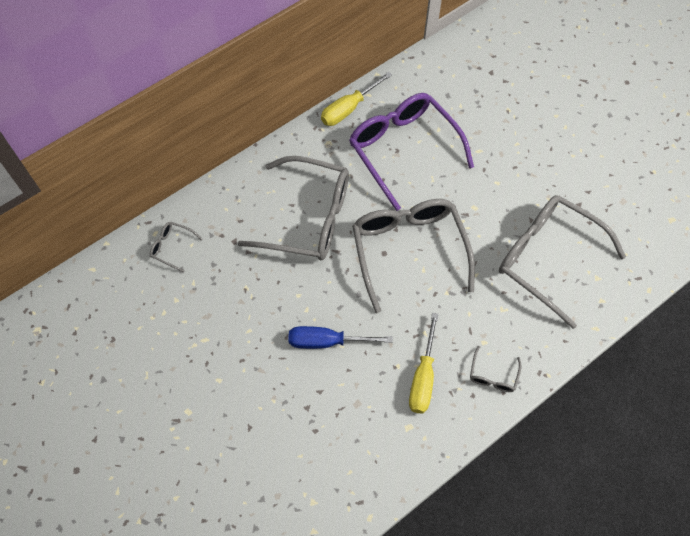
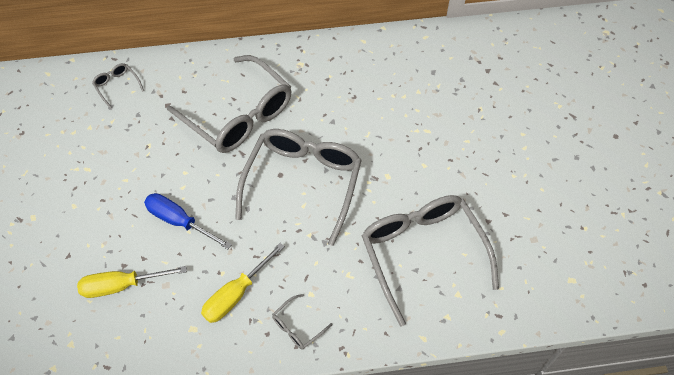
camera: 30 degrees right, 5 degrees down
(348, 109) = (338, 45): yellow screwdriver -> yellow screwdriver (121, 285)
(403, 150) = (360, 98): purple glasses -> none

